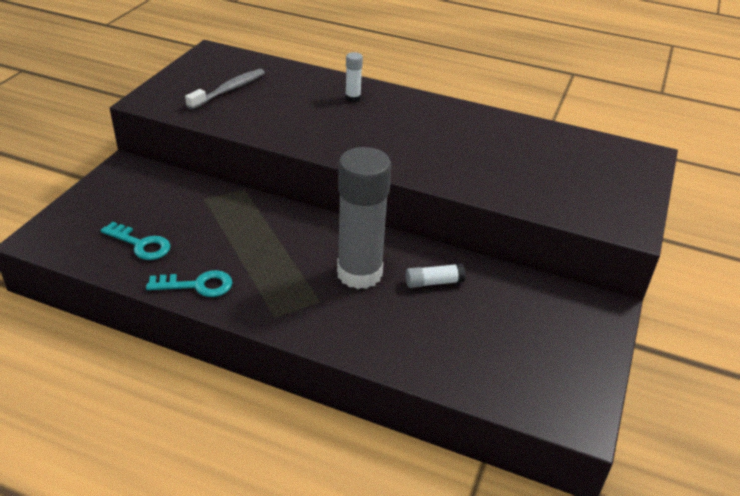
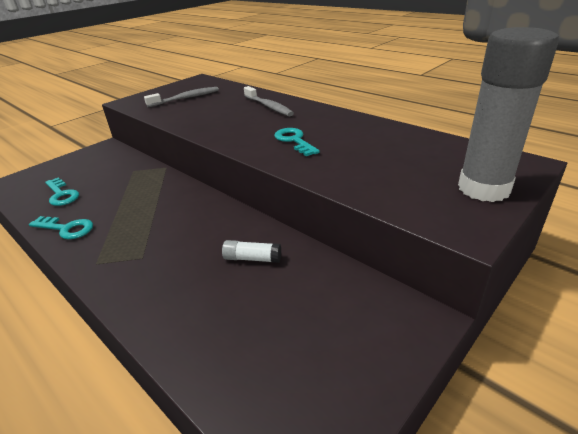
camera: 25 degrees right, 5 degrees down
(353, 98) = (268, 106): white glue stick -> grey toothbrush
(359, 273) = (194, 240): grey glue stick -> grey glue stick (483, 188)
(422, 148) = (294, 140): none -> turquoise key

